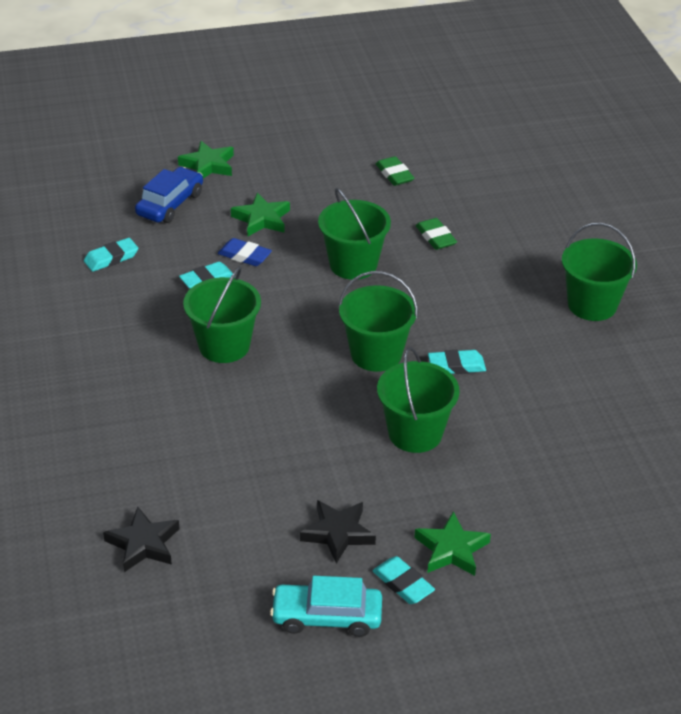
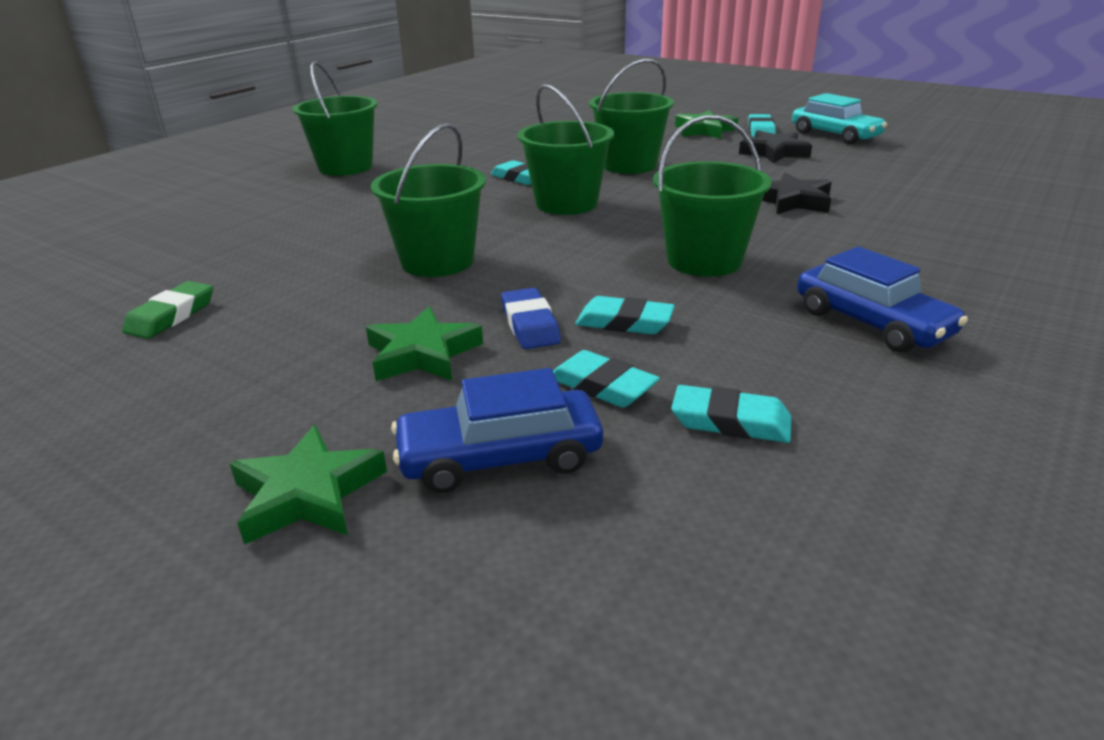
camera: 130 degrees left, 10 degrees down
(99, 344) = (871, 323): none -> blue car
(143, 544) = (957, 189): black star -> black star (792, 201)
(173, 246) = (602, 386): none -> turquoise eraser
(435, 237) = (313, 245): green eraser -> none

